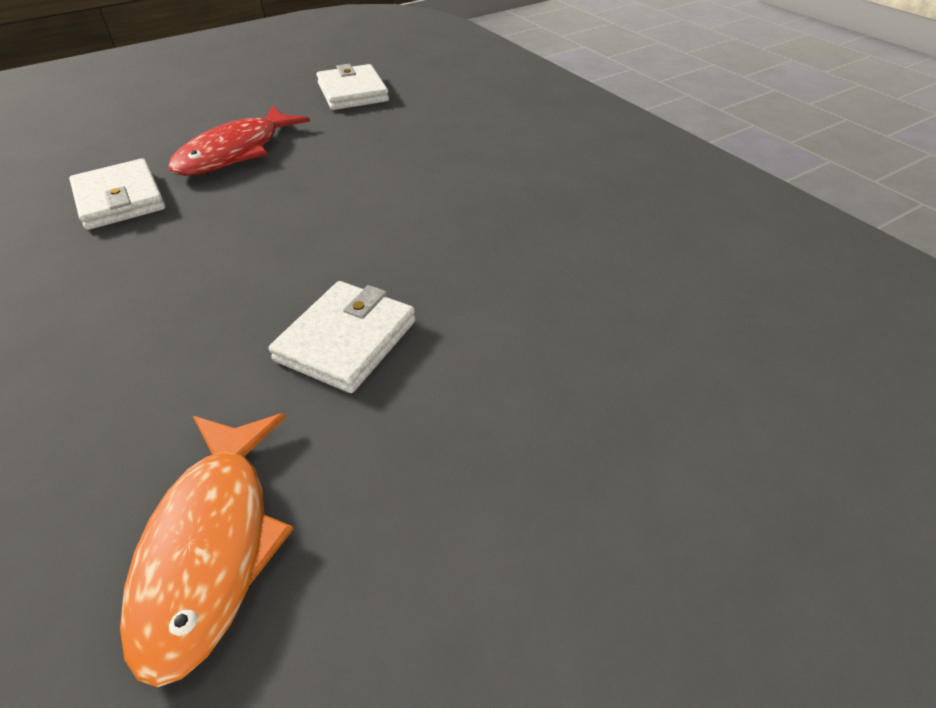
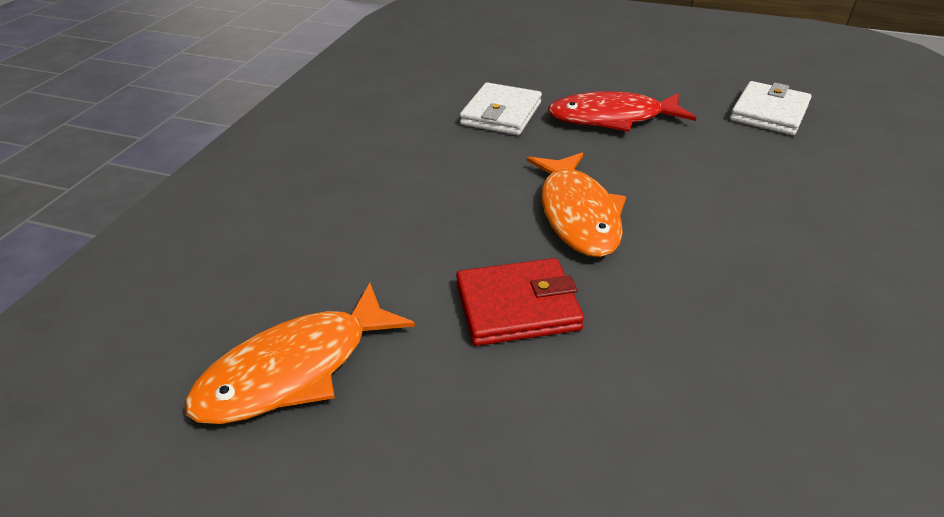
camera: 50 degrees right, 5 degrees down
(303, 242) = (577, 214): none -> orange fish
(346, 340) = (517, 307): white wallet -> red wallet

